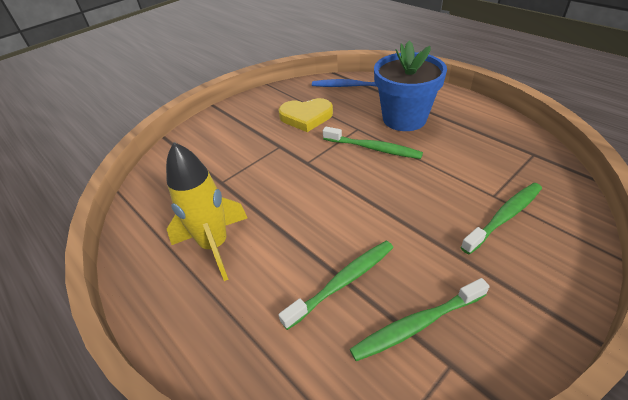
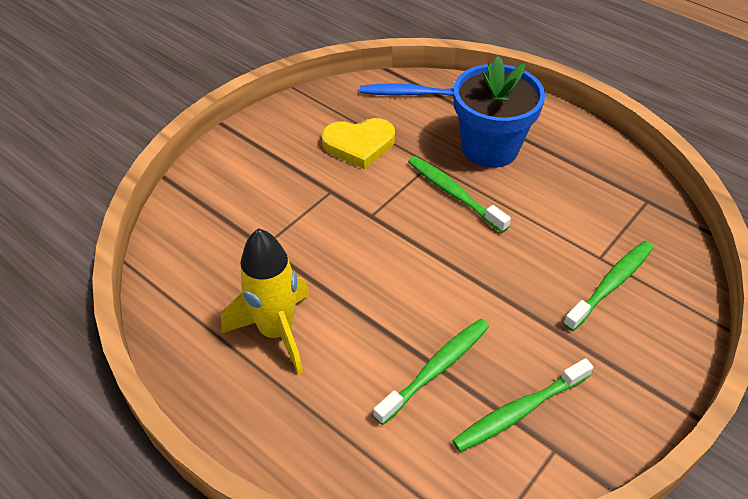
camera: 10 degrees left, 5 degrees up
(373, 148) = (454, 193): green toothbrush -> green toothbrush turned 150 degrees counterclockwise

